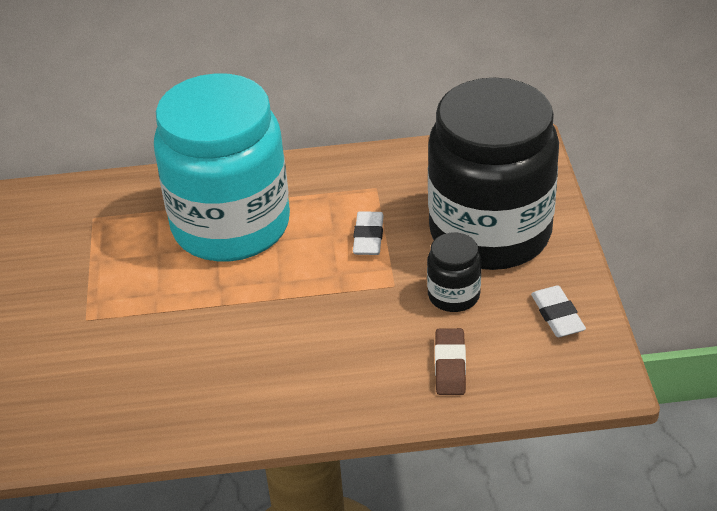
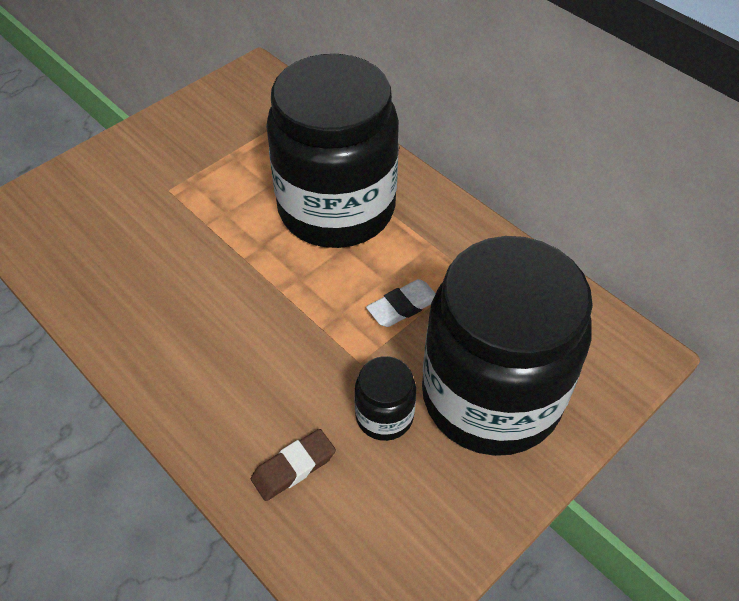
camera: 50 degrees right, 10 degrees up
(231, 226) = (336, 208): turquoise jar -> black jar
(557, 315) = (428, 522): white eraser -> none

